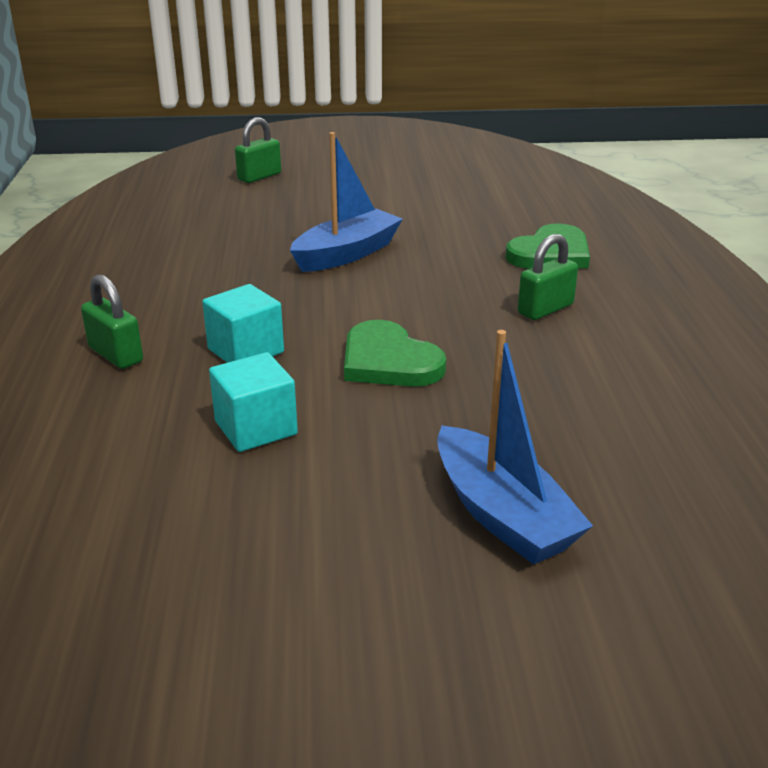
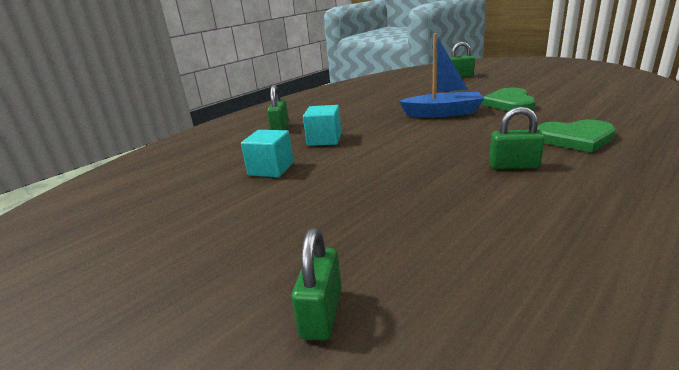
camera: 50 degrees right, 5 degrees down
(388, 361) = (374, 162): green heart -> green heart (509, 103)
(502, 514) = (287, 254): blue boat -> none
(635, 543) = (321, 313): none -> green padlock

